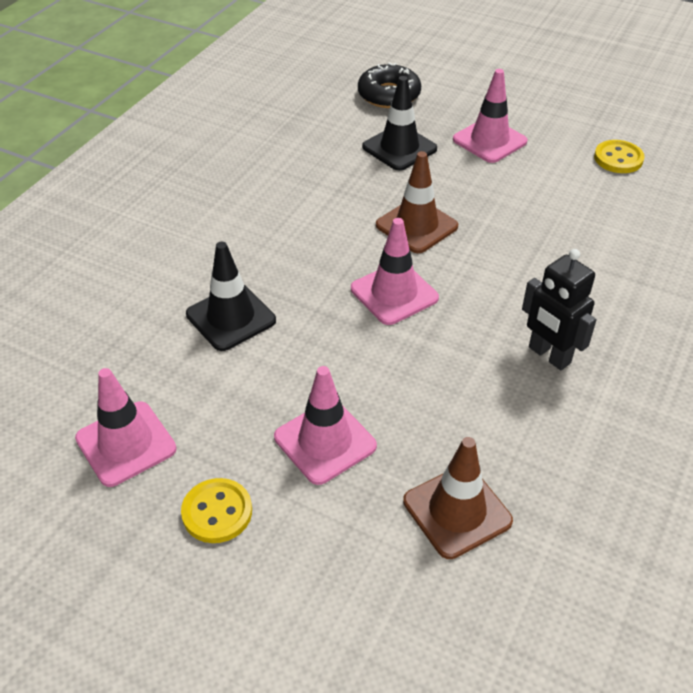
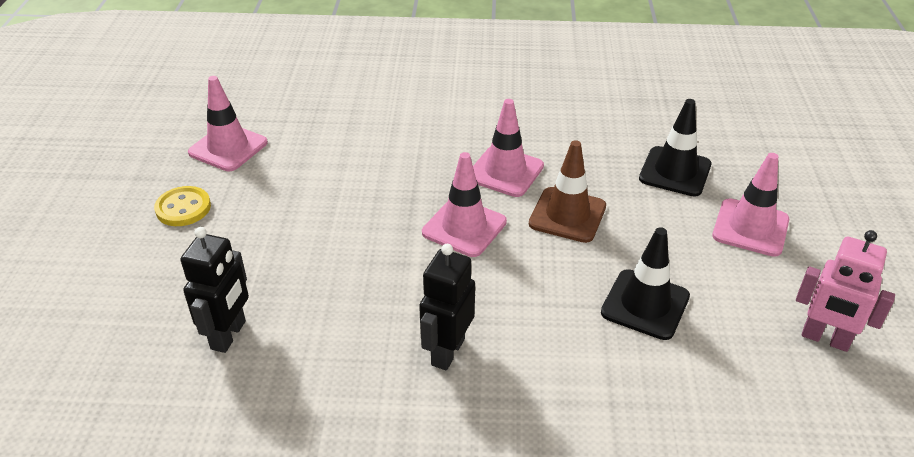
camera: 65 degrees right, 5 degrees down
(231, 317) = (377, 150): black traffic cone -> black traffic cone (645, 304)
(325, 441) = (271, 239): pink traffic cone -> pink traffic cone (505, 172)
(389, 95) = (754, 141): black donut -> none
(457, 511) = (229, 335): brown traffic cone -> black robot
(618, 158) = (825, 339): yellow button -> pink robot

